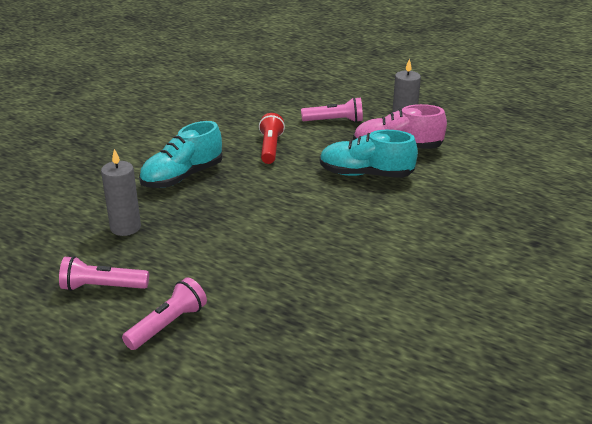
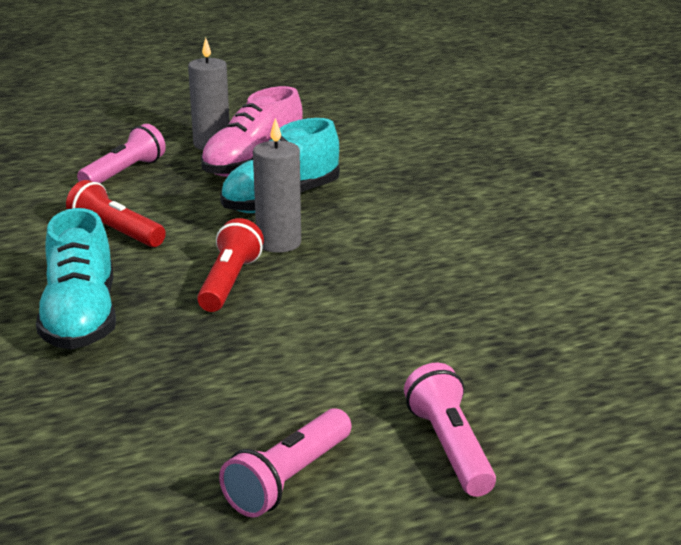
camera: 55 degrees left, 5 degrees down
(125, 227) = (149, 409): grey candle -> grey candle (279, 243)
(258, 198) = (229, 282): none -> red flashlight

